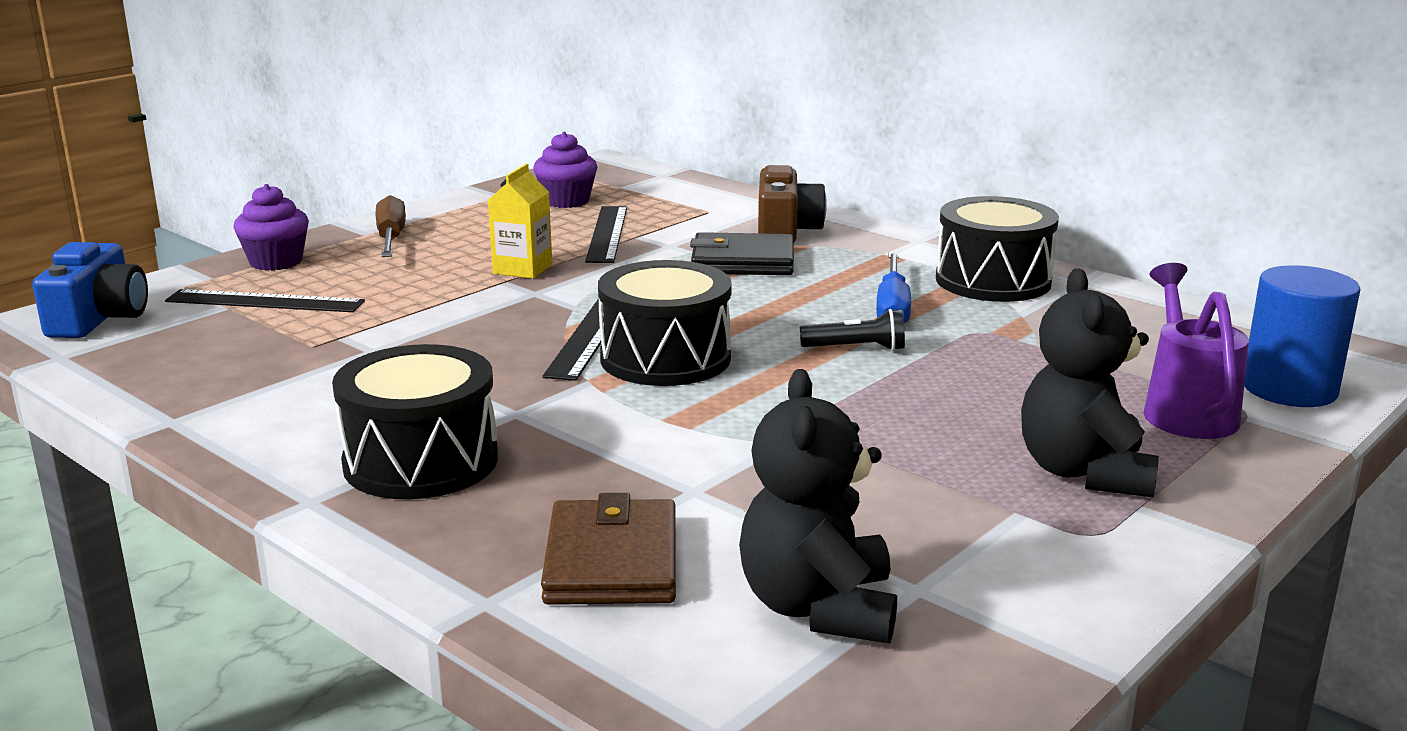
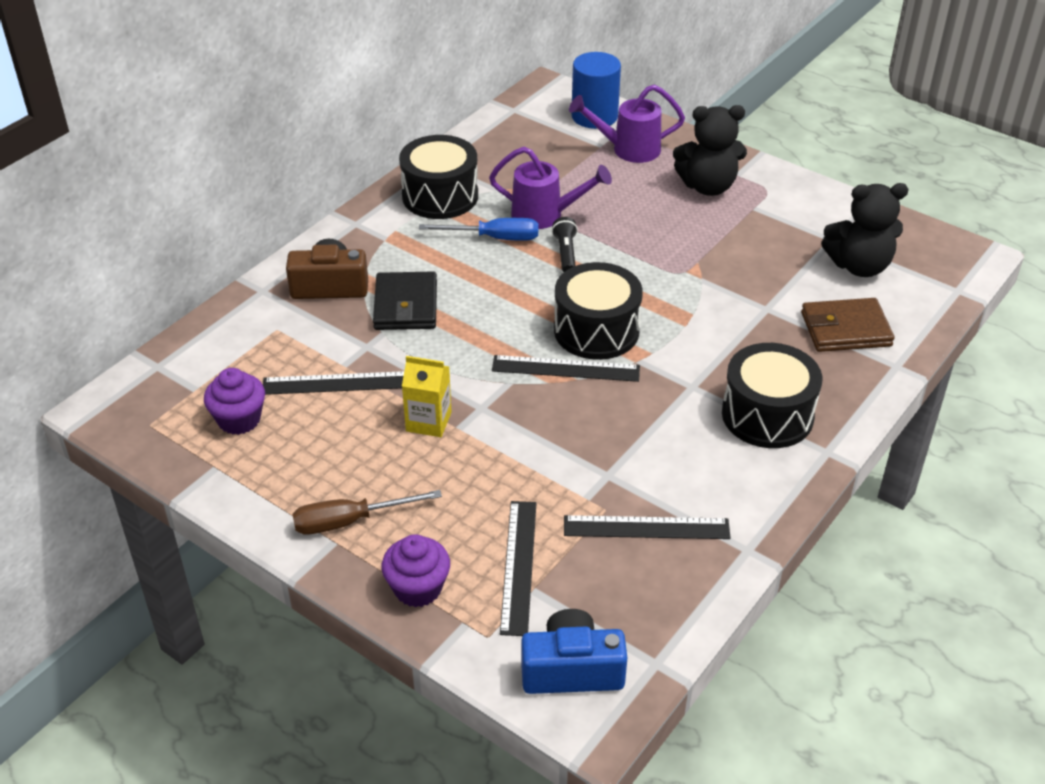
camera: 95 degrees left, 20 degrees up
(264, 365) = (646, 527): none -> black ruler
(956, 339) = (545, 215): none -> purple watering can

